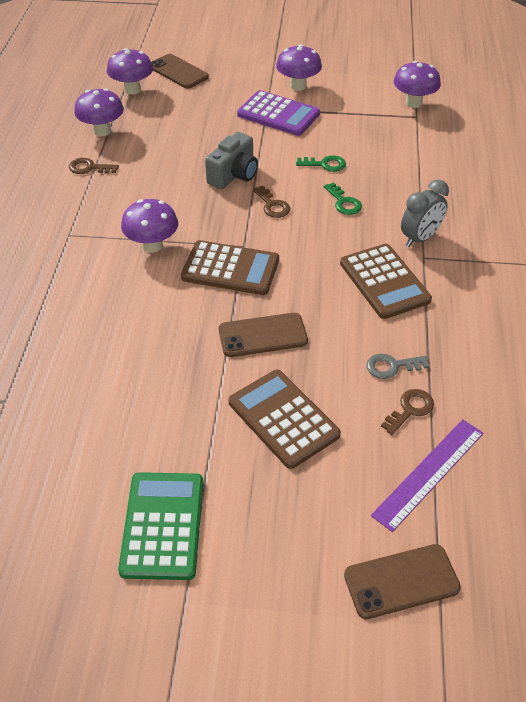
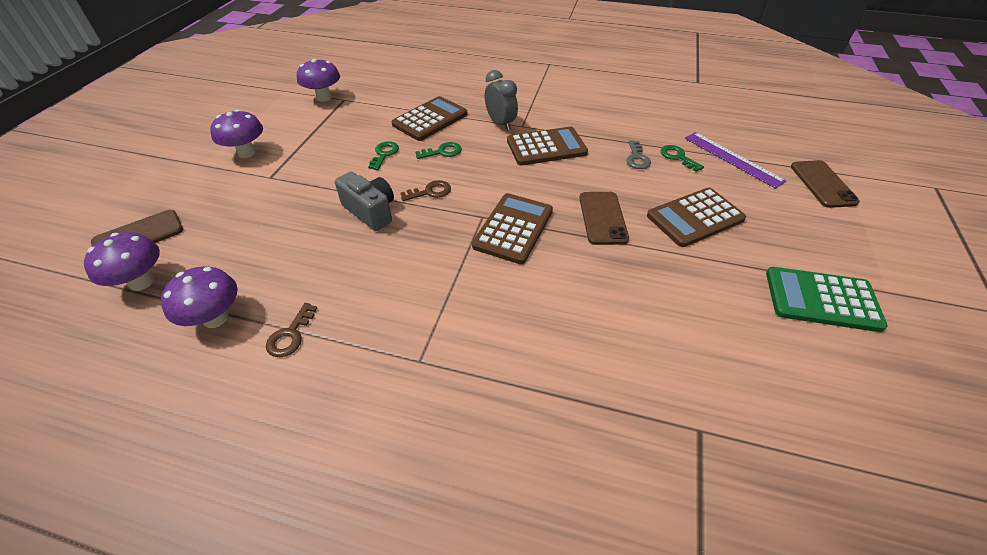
camera: 80 degrees left, 0 degrees up
(152, 245) = (463, 283): purple mushroom -> none
(278, 114) = (286, 171): purple calculator -> none
(404, 183) = (430, 119): none -> brown calculator
(410, 409) = (677, 157): brown key -> green key

